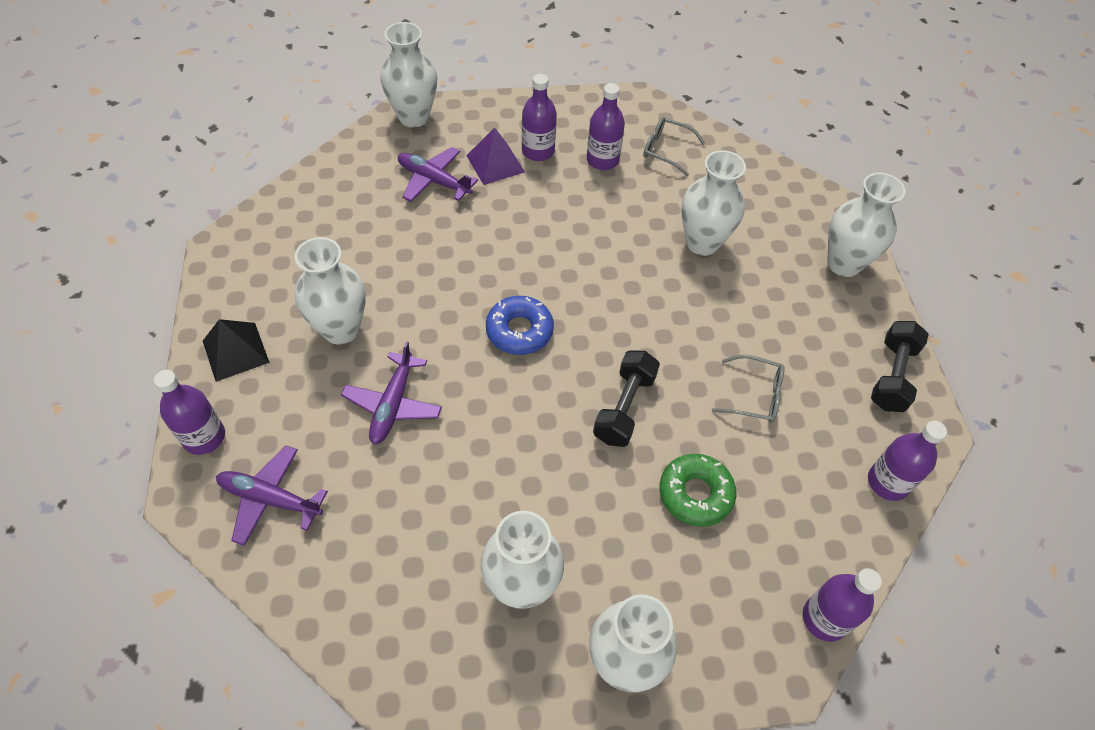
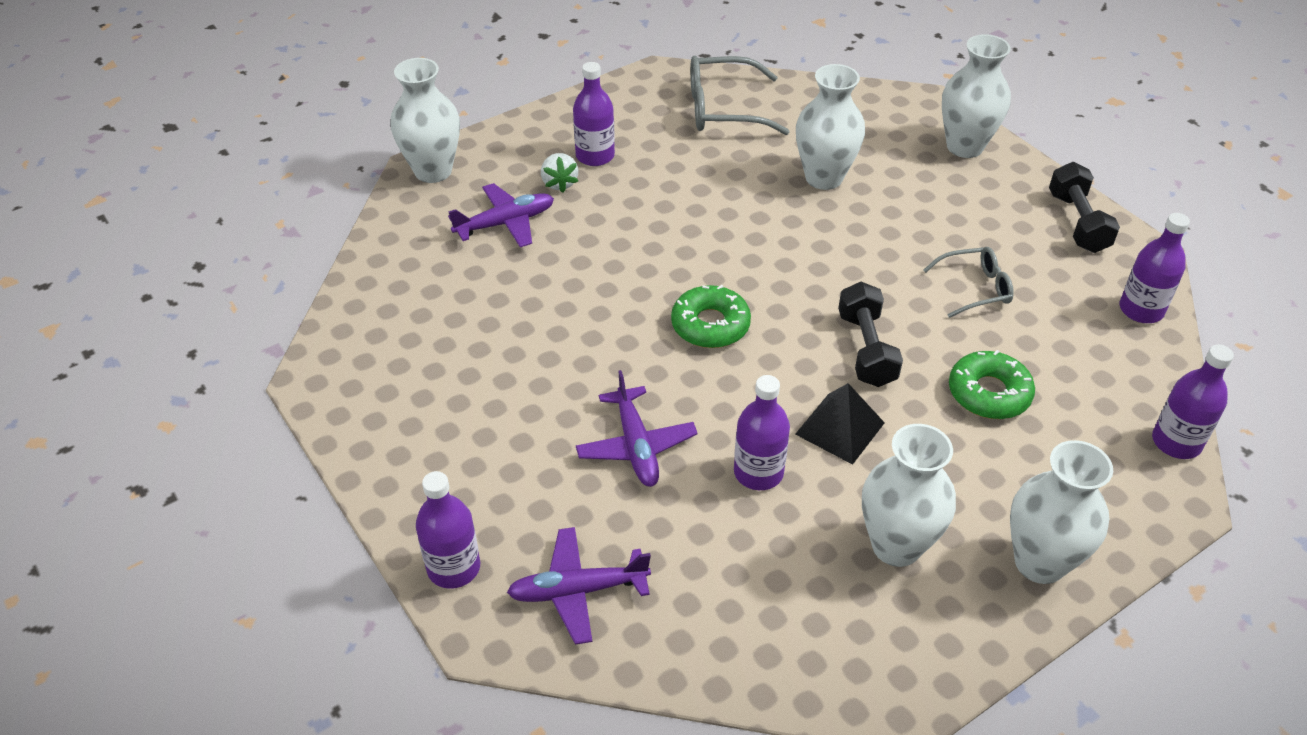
camera: 25 degrees left, 10 degrees down
(235, 351) = (419, 471): black pyramid -> black pyramid (839, 428)
(341, 329) = (521, 401): white vase -> none
(433, 180) = (506, 223): purple plane -> purple plane turned 150 degrees clockwise
(495, 163) = (559, 183): purple pyramid -> white strawberry
(519, 331) = (710, 325): blue donut -> green donut
(602, 160) = (668, 140): purple bottle -> purple bottle (758, 472)
(666, 150) = (723, 109): grey glasses -> grey glasses, size x1.62

